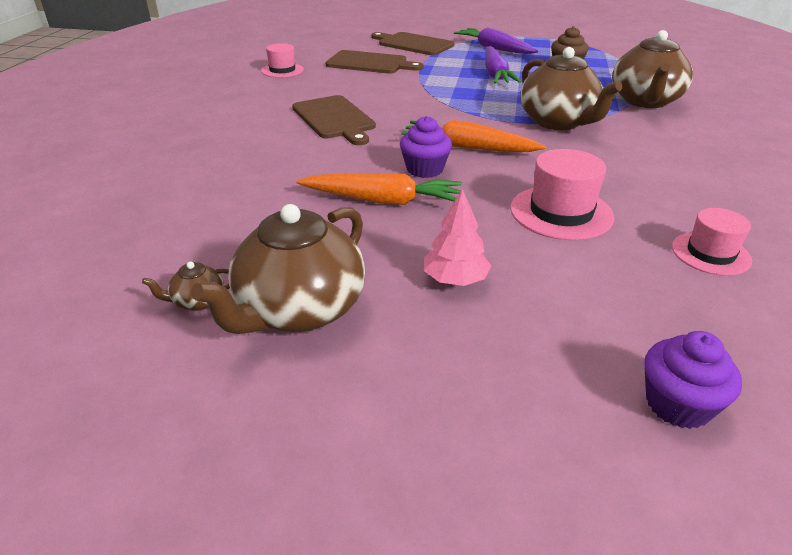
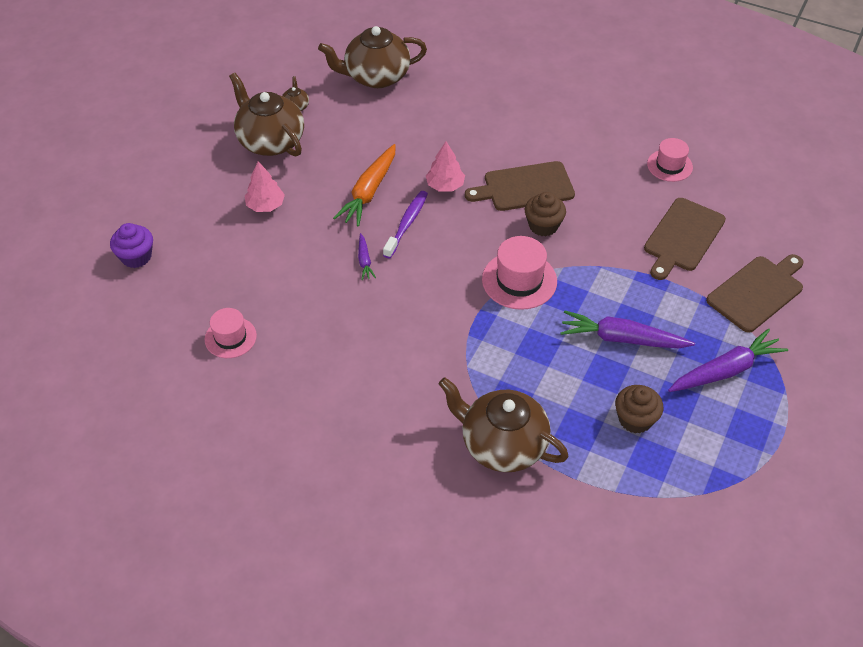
camera: 105 degrees right, 15 degrees up
(349, 156) = (445, 185): none -> pink tree
(386, 107) = (543, 226): none -> brown cupcake
(425, 169) = (407, 224): purple cupcake -> purple toothbrush
(468, 148) = (436, 260): orange carrot -> none
(501, 185) = (364, 261): none -> purple carrot
(558, 122) = (469, 342): brown teapot -> brown teapot (376, 77)
(561, 212) = (313, 280): pink hat -> pink hat (519, 280)

